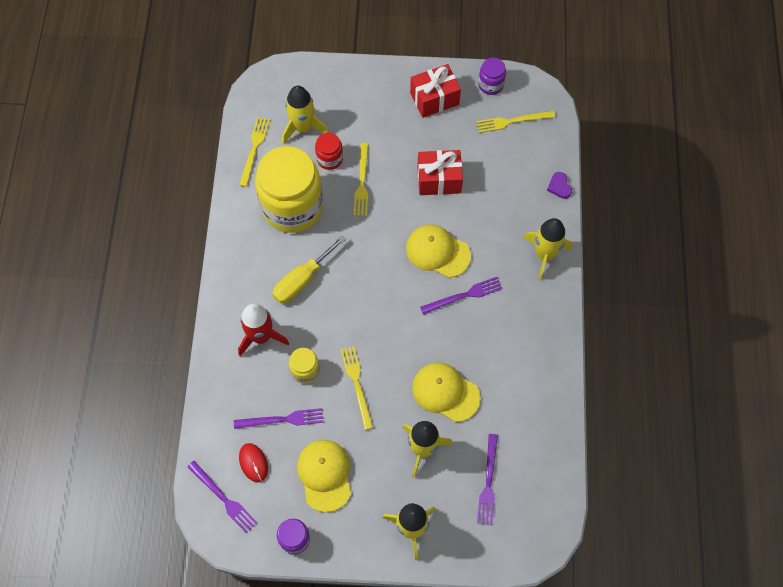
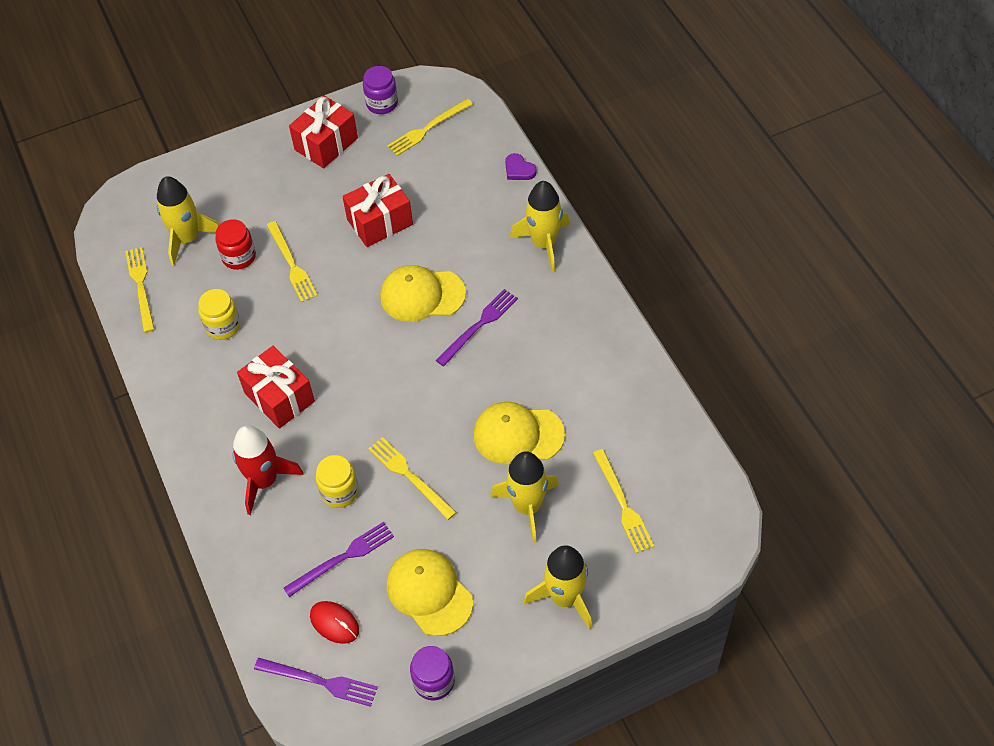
camera: 25 degrees left, 10 degrees down
(292, 207) = (223, 326): yellow jar -> yellow jar, size x0.44
(302, 280) = (279, 397): yellow screwdriver -> red gift
(488, 482) = (623, 504): purple fork -> yellow fork

